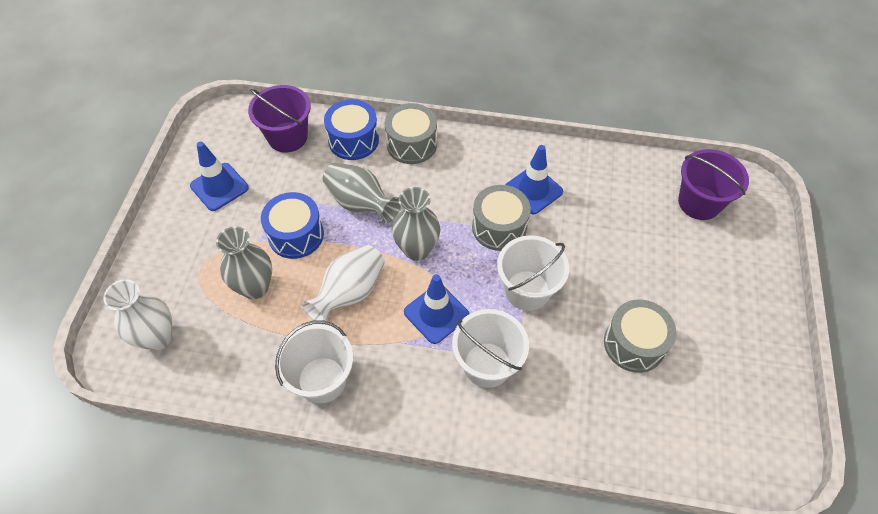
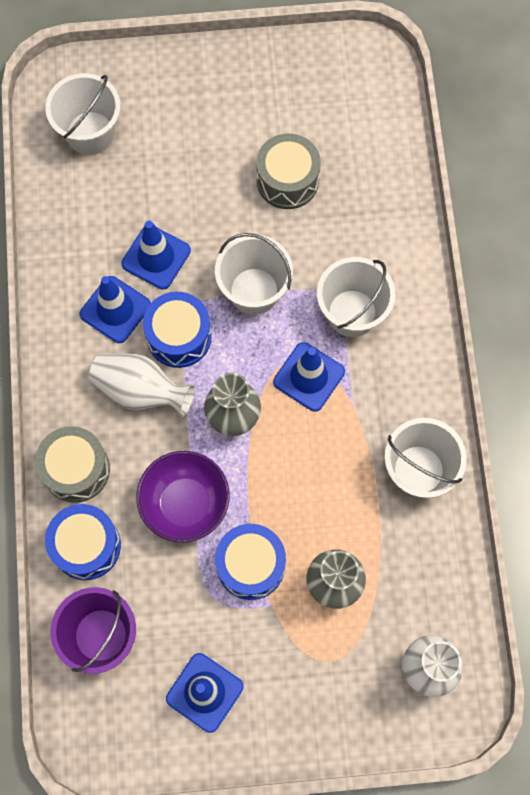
camera: 105 degrees left, 15 degrees up
(350, 293) = (310, 476): white vase -> white vase (141, 391)
(360, 203) = (185, 503): grey vase -> purple bowl
(499, 227) = (179, 336): grey drum -> blue drum
(574, 226) = (156, 257): none -> blue traffic cone
(699, 203) = (90, 133): purple bucket -> white bucket

